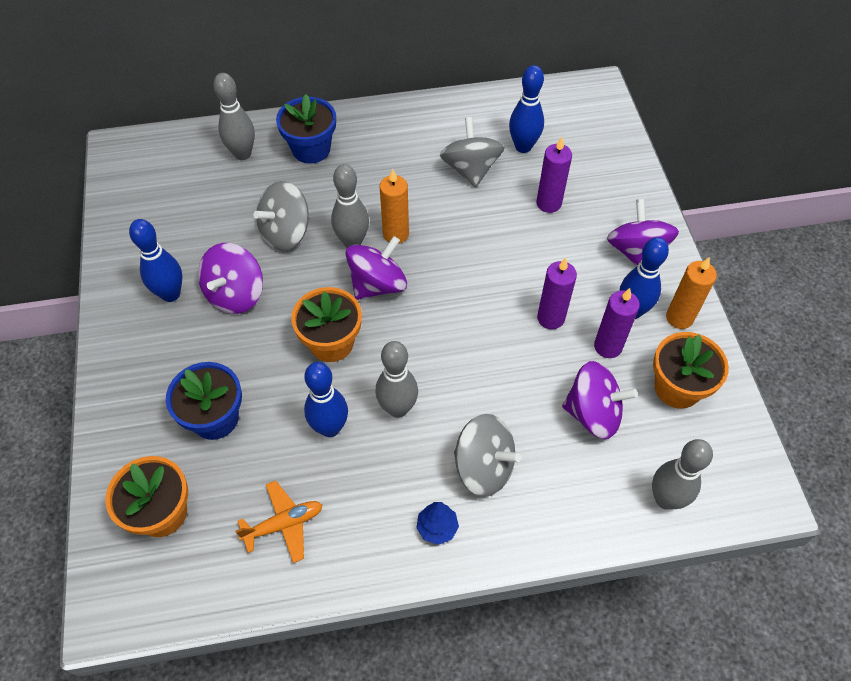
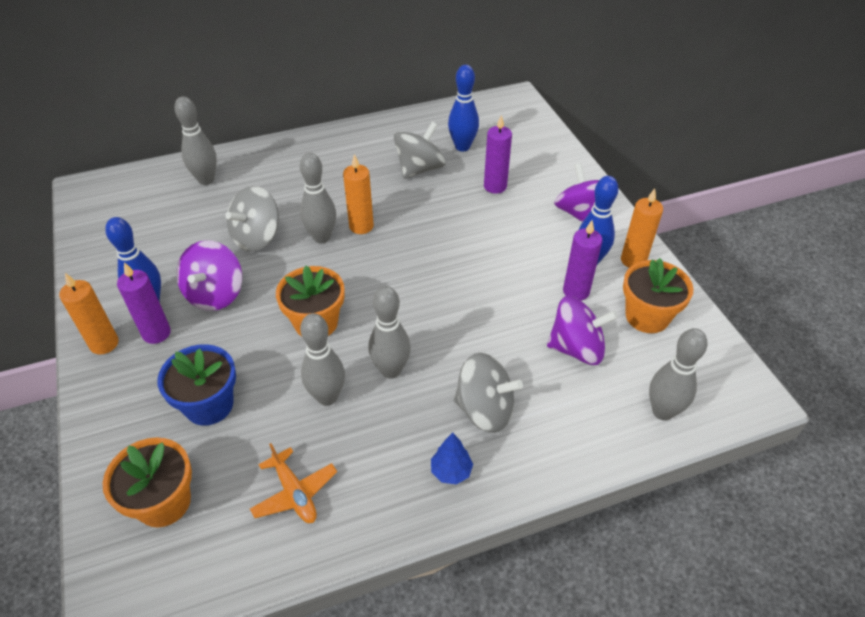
camera: 10 degrees left, 10 degrees down
(122, 335) = (104, 344): none -> orange candle
(284, 524) = (294, 493): orange plane -> orange plane turned 90 degrees clockwise
(311, 149) = (270, 169): blue flower pot -> none
(330, 428) = (327, 397): blue bowling pin -> grey bowling pin
(377, 284) = (352, 269): purple spinning top -> none
(470, 169) = (419, 169): grey spinning top -> grey spinning top turned 60 degrees clockwise
(550, 318) = (518, 275): purple candle -> purple candle (156, 333)

